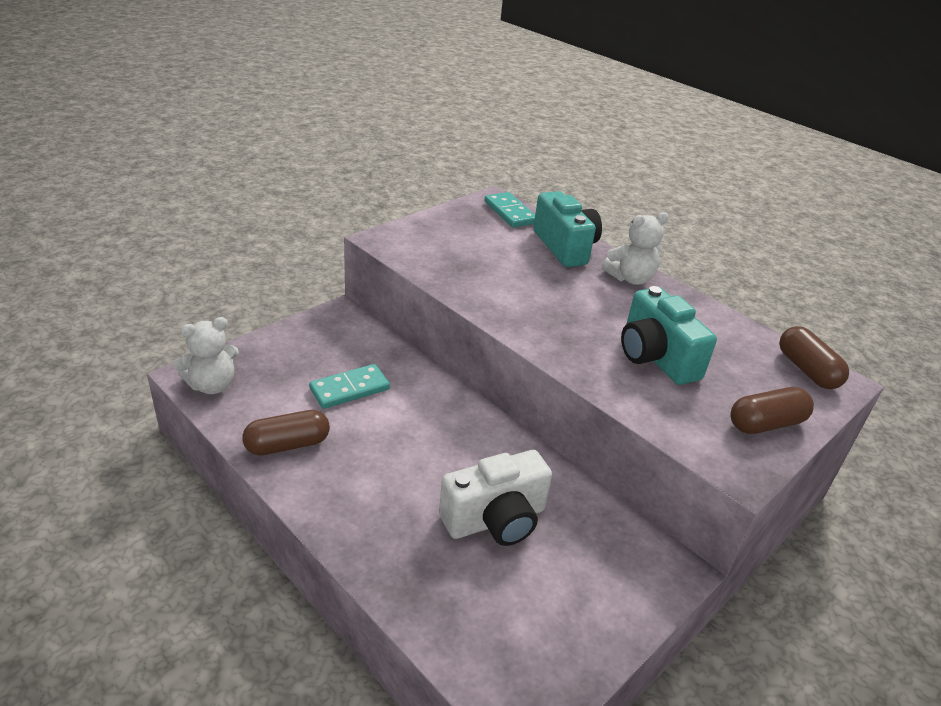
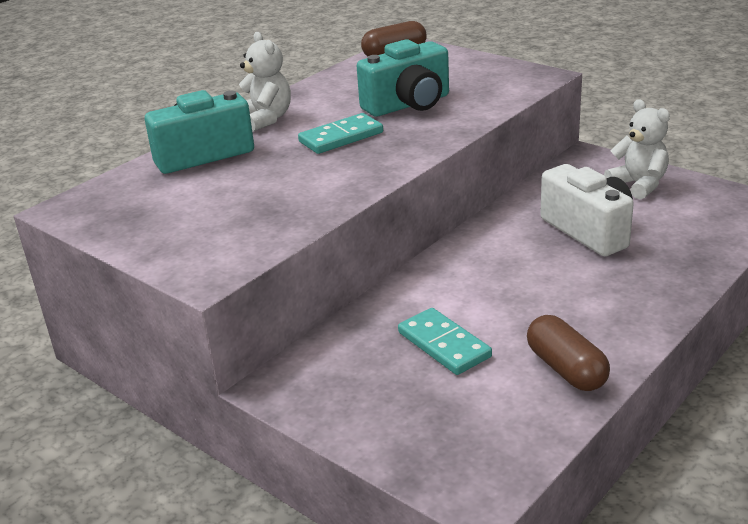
camera: 90 degrees left, 5 degrees down
(212, 385) = (488, 465): white teddy bear -> white teddy bear (638, 185)
(510, 212) = (109, 194): turquoise domino -> turquoise domino (341, 137)
(766, 424) = (478, 67): brown capsule -> none

